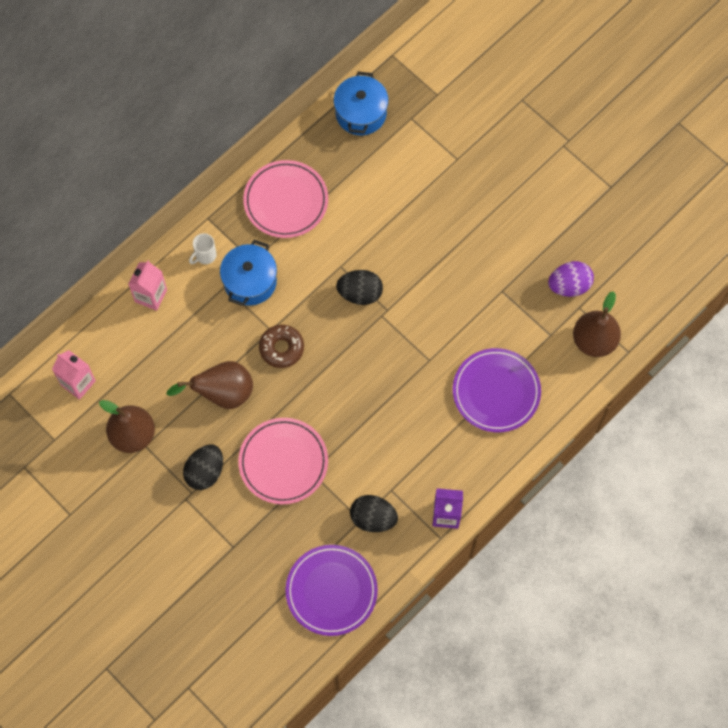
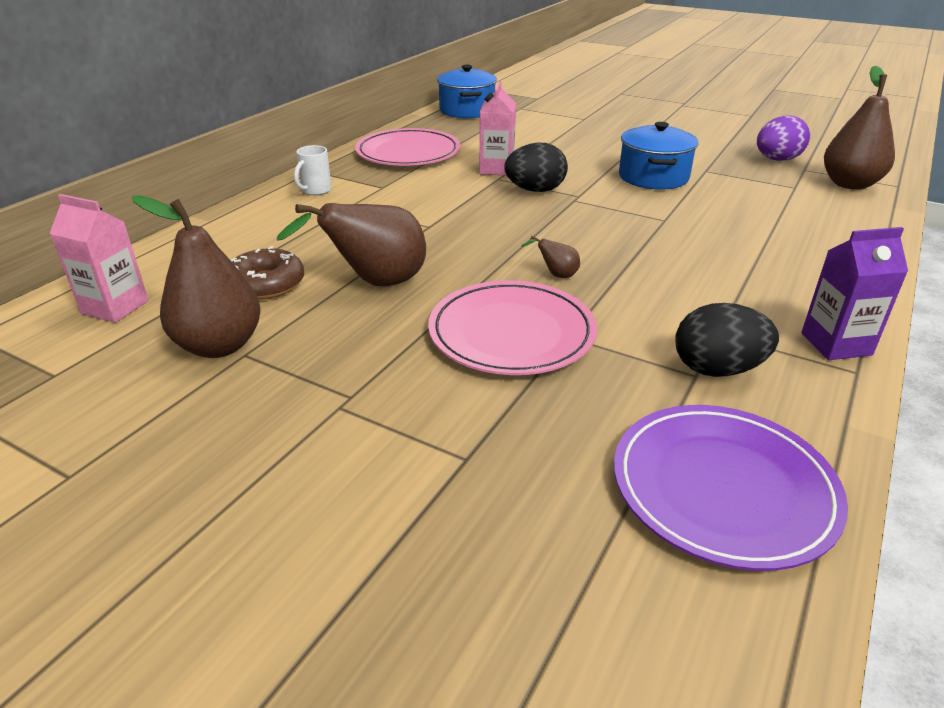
camera: 15 degrees left, 35 degrees down
(151, 295) = (242, 223): pink carton -> pink carton (497, 169)
(205, 472) = (370, 366): black egg -> none
(250, 281) = (384, 199): blue pot -> blue pot (653, 177)
(281, 348) = (452, 237): brown donut -> brown donut (266, 284)
(329, 411) = (556, 275): none -> brown pear
(496, 392) = (777, 229): purple plate -> none

